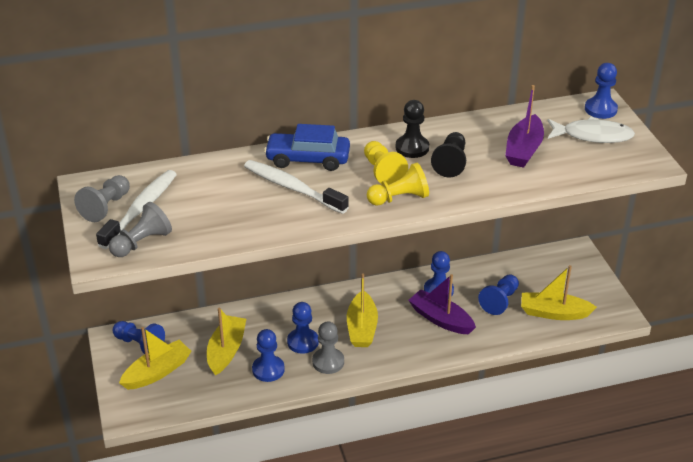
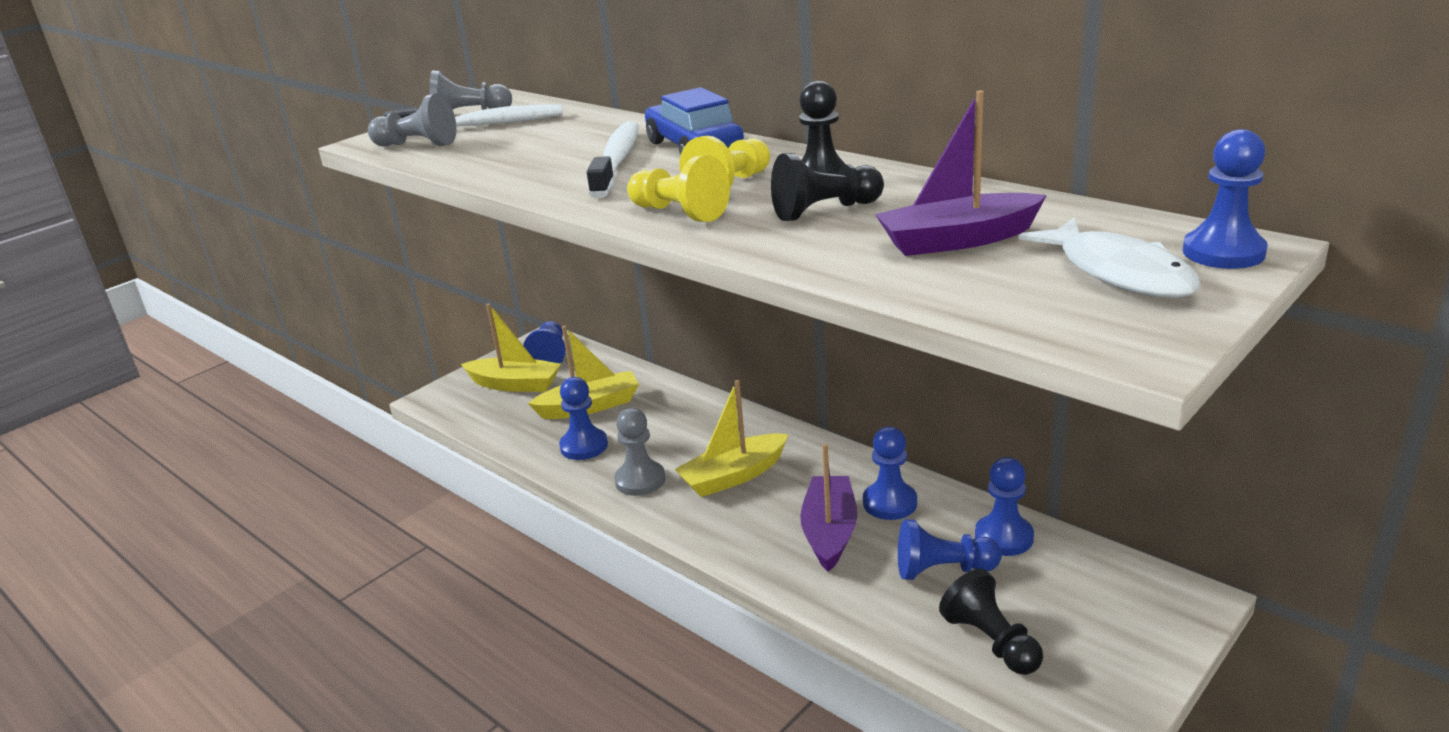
camera: 60 degrees right, 10 degrees down
(303, 342) = (658, 446): blue pawn -> blue pawn (1004, 537)
(554, 313) = (991, 642): yellow boat -> black pawn

